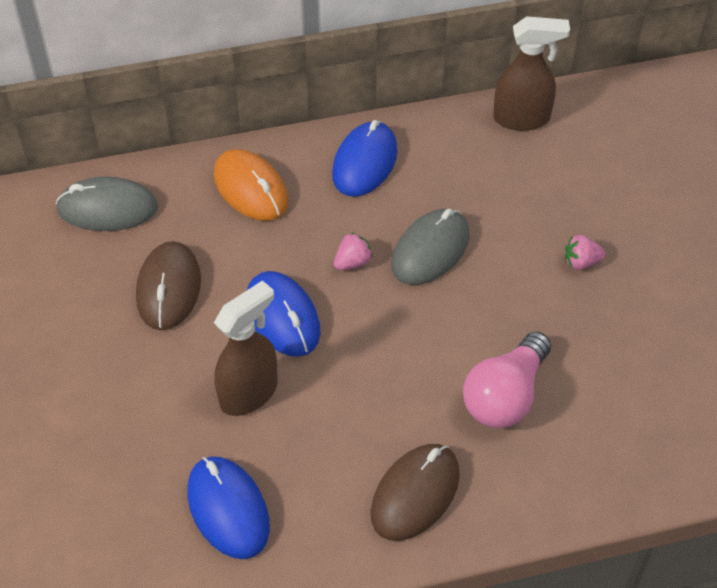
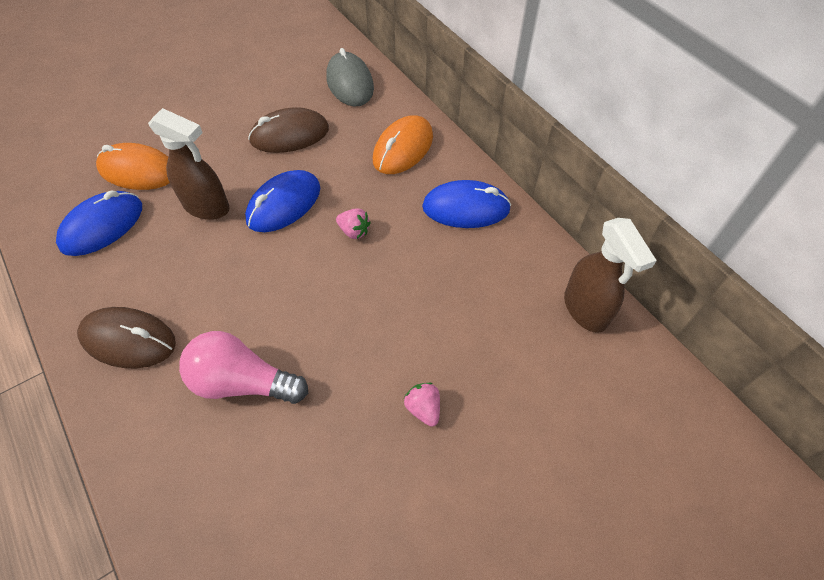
camera: 70 degrees right, 5 degrees up
(147, 460) = (138, 171): none -> orange mouse
(430, 250) = (388, 280): grey mouse -> none

